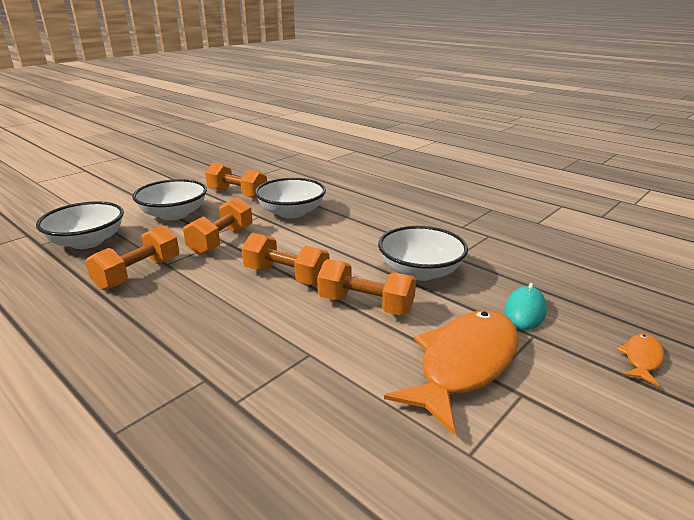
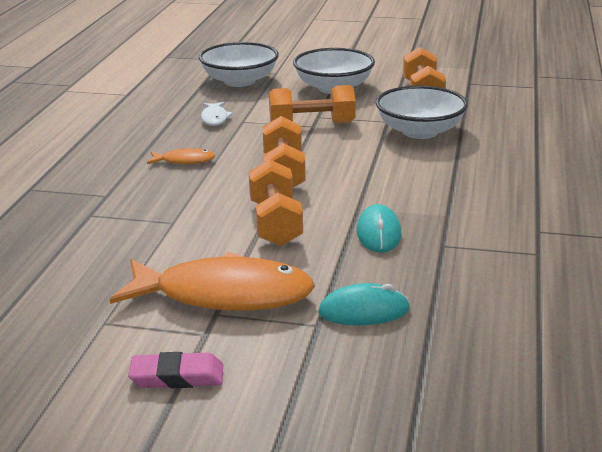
camera: 60 degrees right, 0 degrees up
(138, 274) = (215, 118): orange dumbbell -> white fish
(420, 271) = (378, 233): white bowl -> turquoise mouse
(587, 431) = (177, 376): none -> pink eraser
(641, 359) = (339, 400): orange fish -> orange fish (184, 161)

